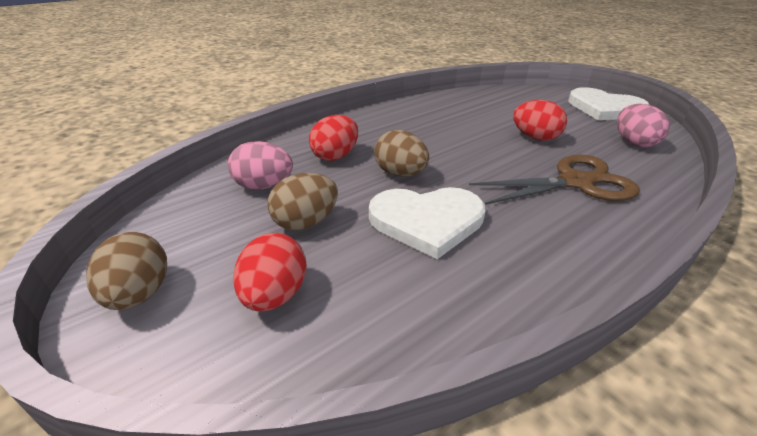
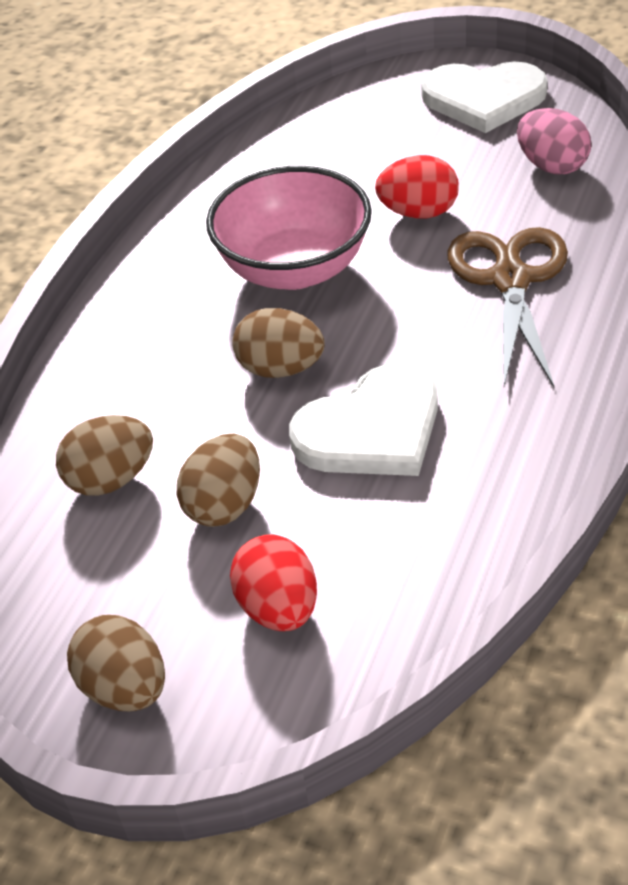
camera: 25 degrees left, 10 degrees up
(263, 186) = (111, 479): pink egg -> brown egg
(335, 156) = (162, 379): red egg -> none
(446, 138) = (294, 269): none -> pink bowl
(575, 182) = (510, 280): brown scissors -> brown scissors turned 45 degrees counterclockwise

